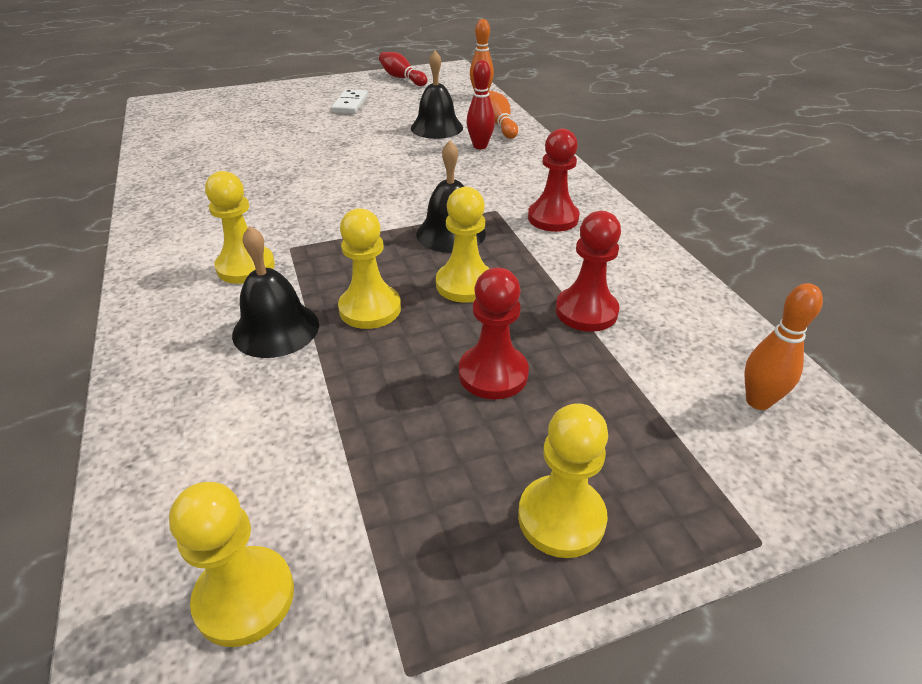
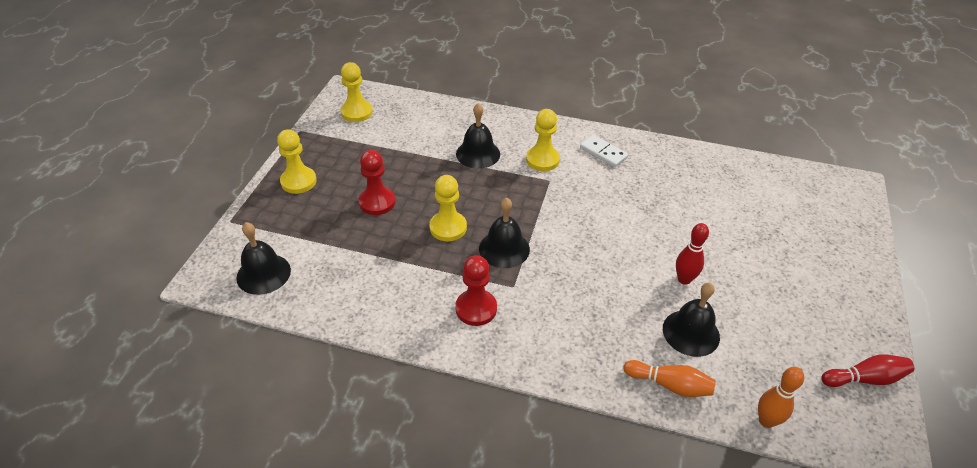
camera: 125 degrees right, 5 degrees up
(350, 104) = (791, 299): white domino -> white domino (603, 153)
(370, 309) = (463, 186): yellow pawn -> none
(480, 146) = (627, 339): red bowling pin -> red bowling pin (684, 279)
(586, 311) = (378, 259): red pawn -> none
(758, 401) = (263, 273): orange bowling pin -> black bell

